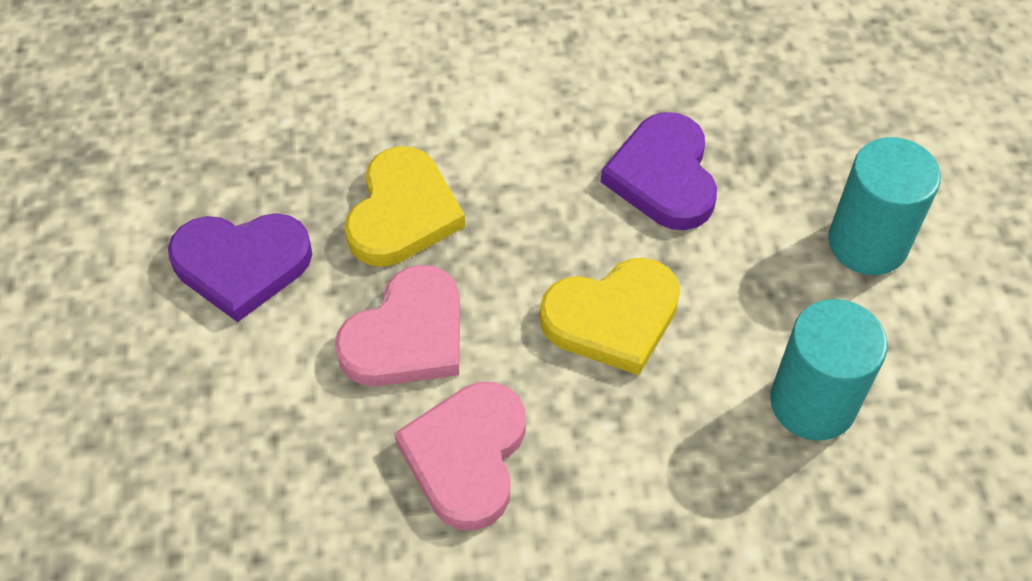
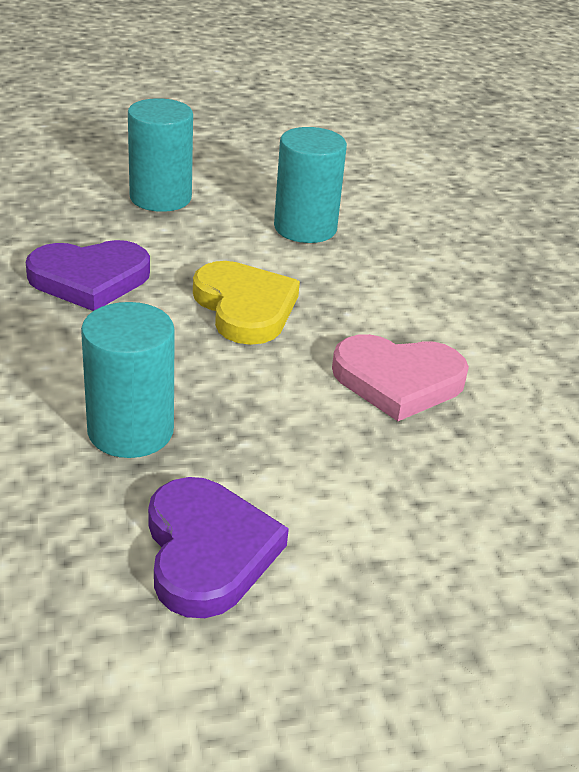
camera: 100 degrees left, 20 degrees down
(402, 213) = (130, 431): yellow heart -> turquoise cylinder
(407, 335) = (282, 420): pink heart -> none

